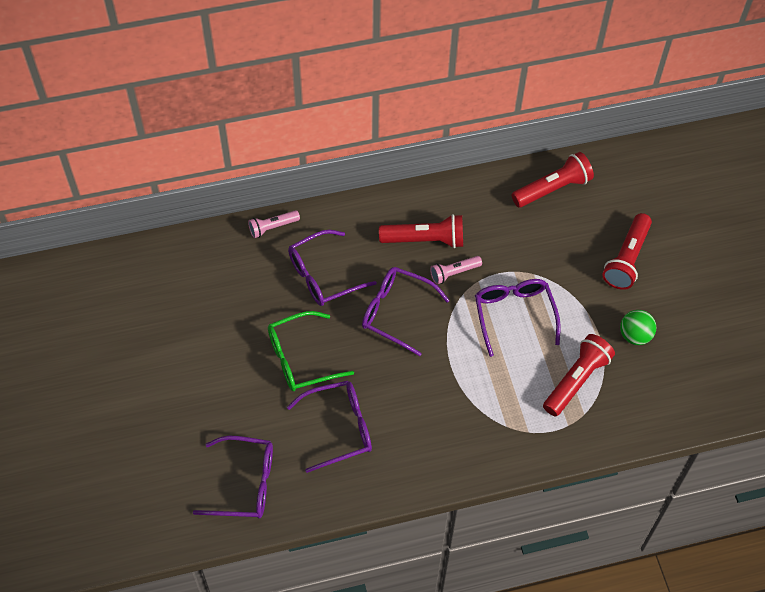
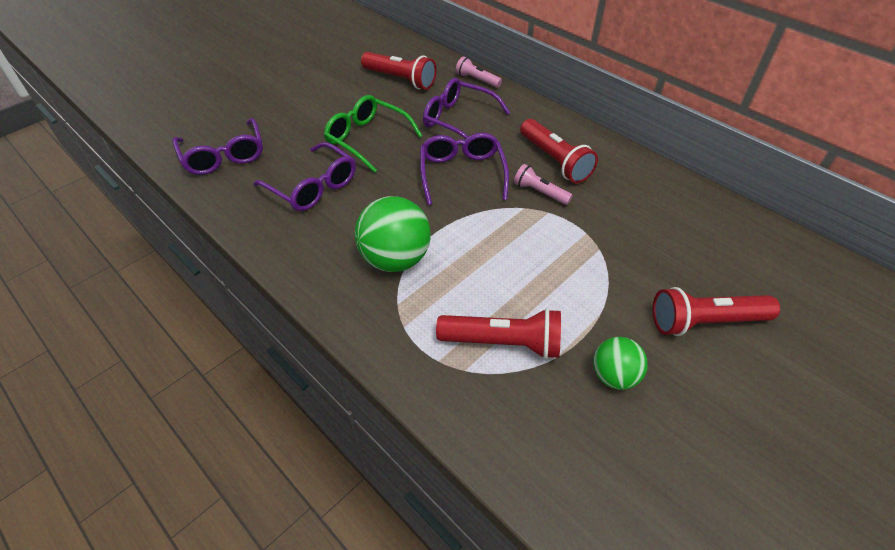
camera: 60 degrees right, 10 degrees down
(462, 407) = (395, 259): none -> green ball
(514, 315) = (536, 254): purple glasses -> none
(553, 189) = (713, 222): red flashlight -> red flashlight (400, 80)

